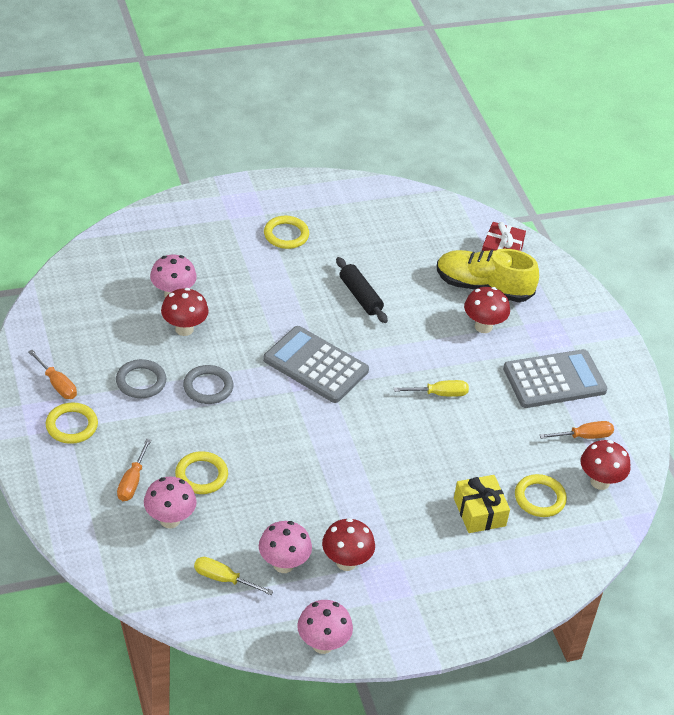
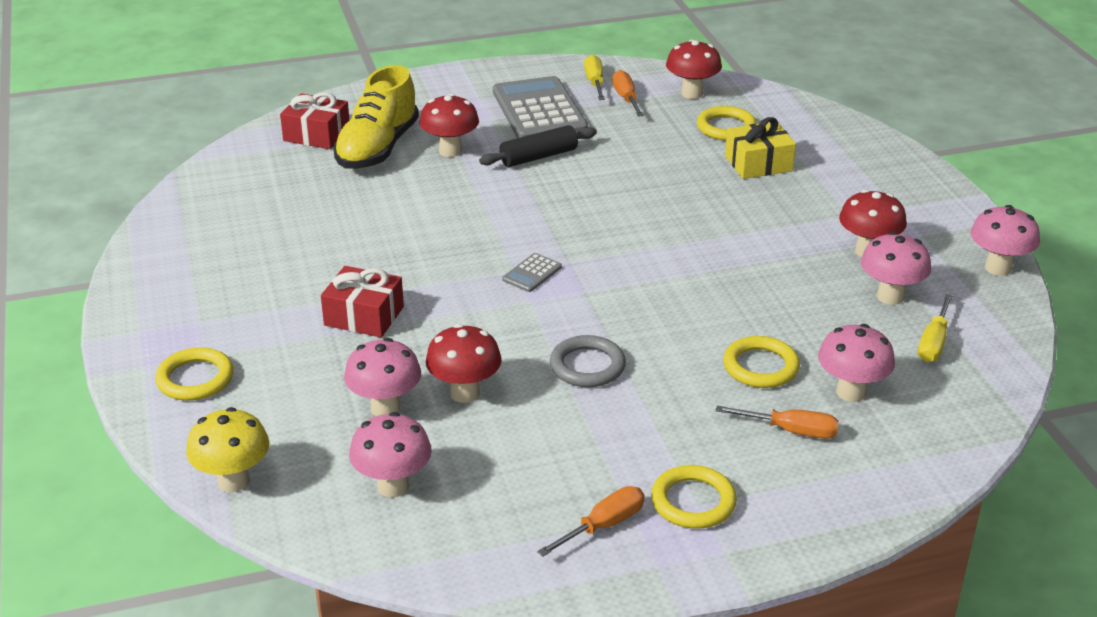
camera: 85 degrees left, 10 degrees down
(102, 298) = (393, 486): none -> pink mushroom
(114, 237) = (233, 481): none -> yellow mushroom
(141, 381) = (584, 432): grey ring -> none
(267, 284) = (364, 316): none -> red gift
(286, 235) = (253, 300): yellow ring -> yellow ring (195, 379)
(315, 365) = (532, 273): grey calculator -> grey calculator, size x0.43
(360, 296) = (392, 237): black rolling pin -> black rolling pin (539, 157)
(439, 394) = (573, 183): yellow screwdriver -> yellow screwdriver (595, 83)

